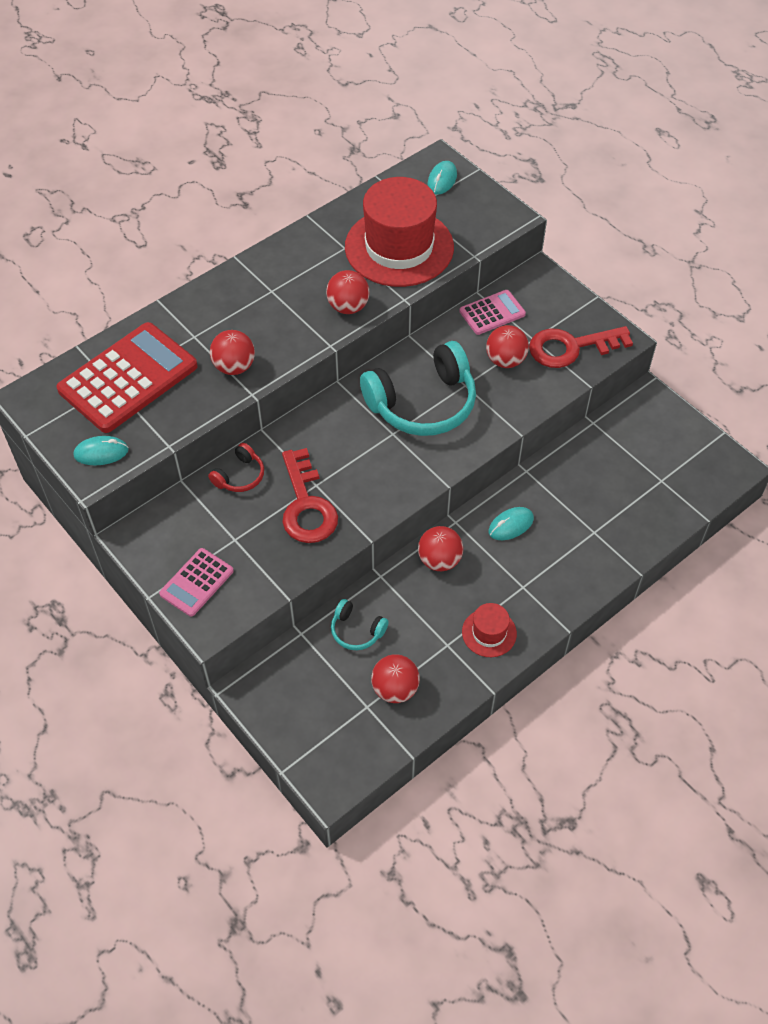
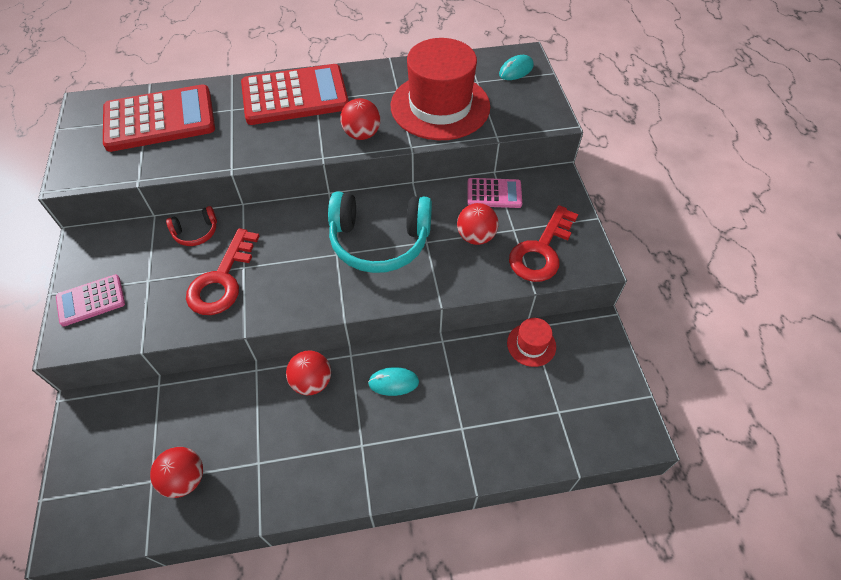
camera: 30 degrees right, 0 degrees up
(101, 452) = (90, 163): turquoise mouse -> none
(234, 367) = (238, 143): red ball -> none
(246, 295) = (295, 96): none -> red calculator
(357, 630) = (199, 407): turquoise headphones -> none
(489, 633) = (300, 472): red hat -> red hat (531, 345)
(570, 348) = (541, 251): red key -> red key turned 75 degrees counterclockwise

